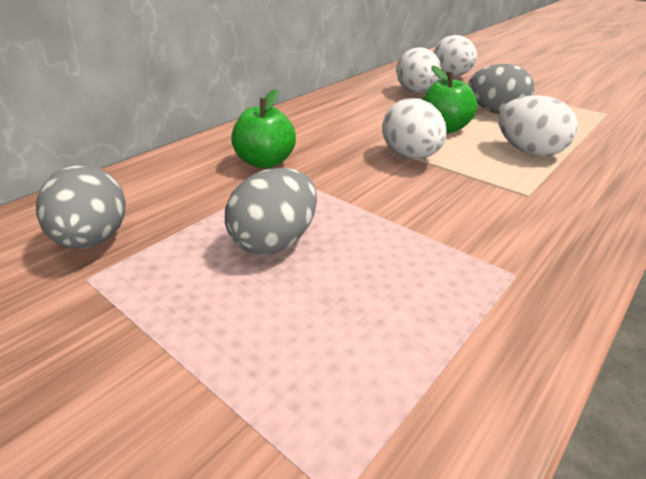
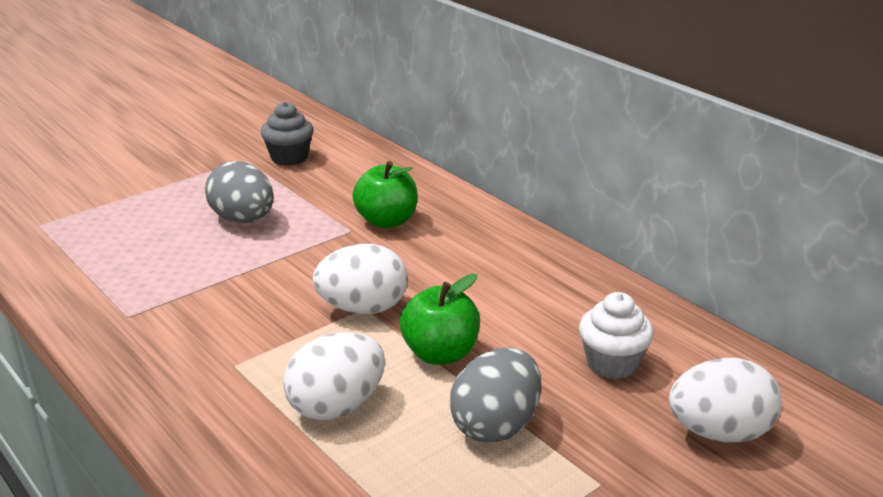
camera: 100 degrees right, 5 degrees down
(93, 240) = (289, 157): grey egg -> grey cupcake
(416, 92) = (612, 363): white egg -> white cupcake

